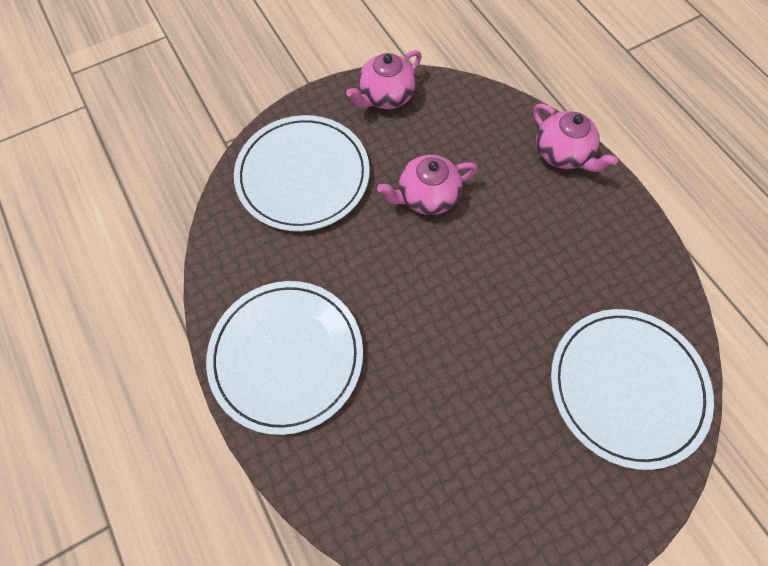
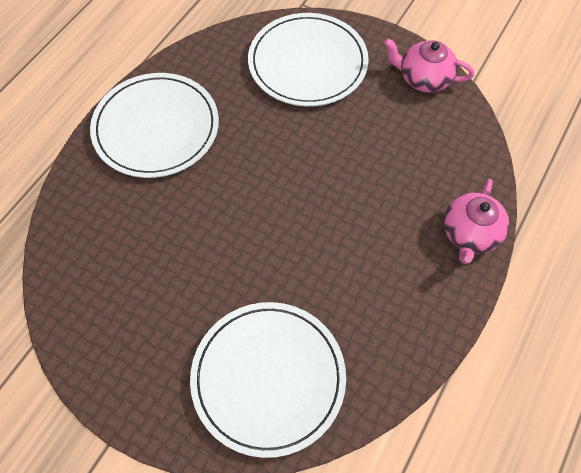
camera: 60 degrees right, 5 degrees down
(426, 196) = (348, 151): pink teapot -> none

